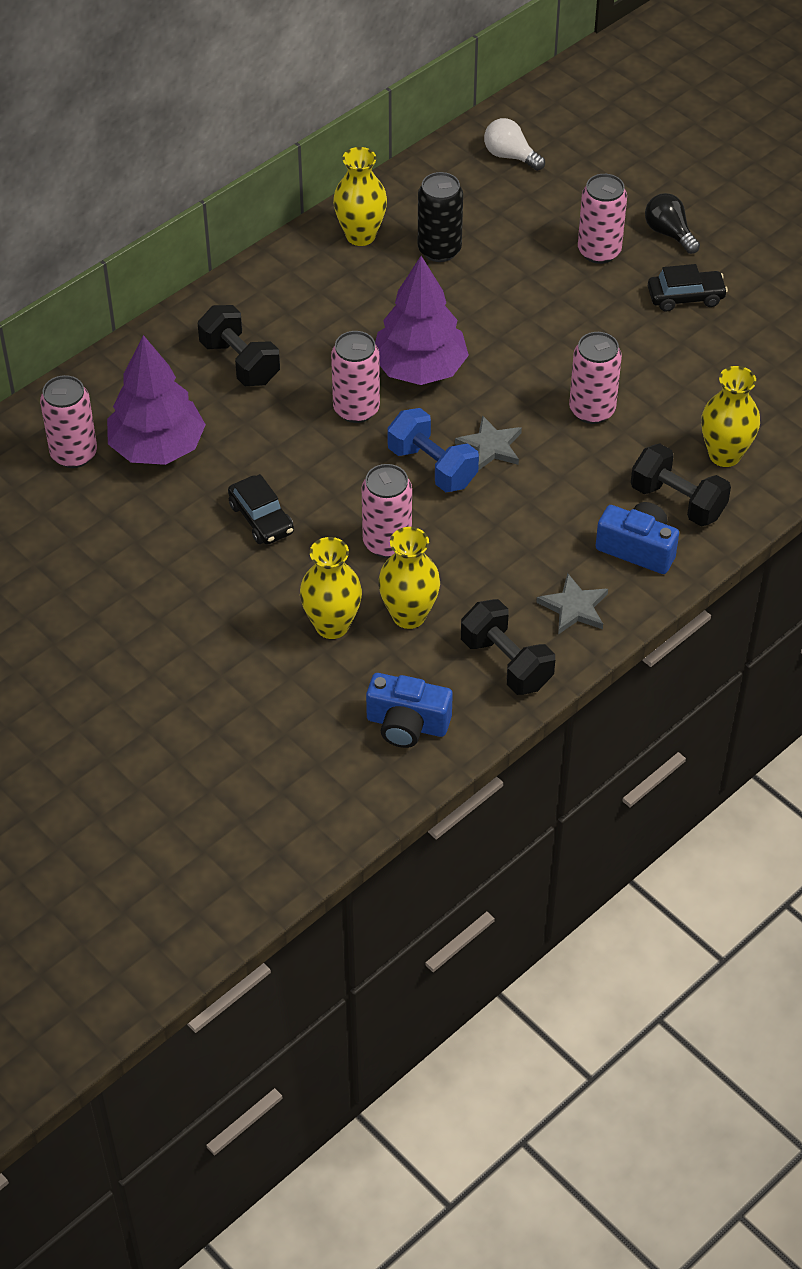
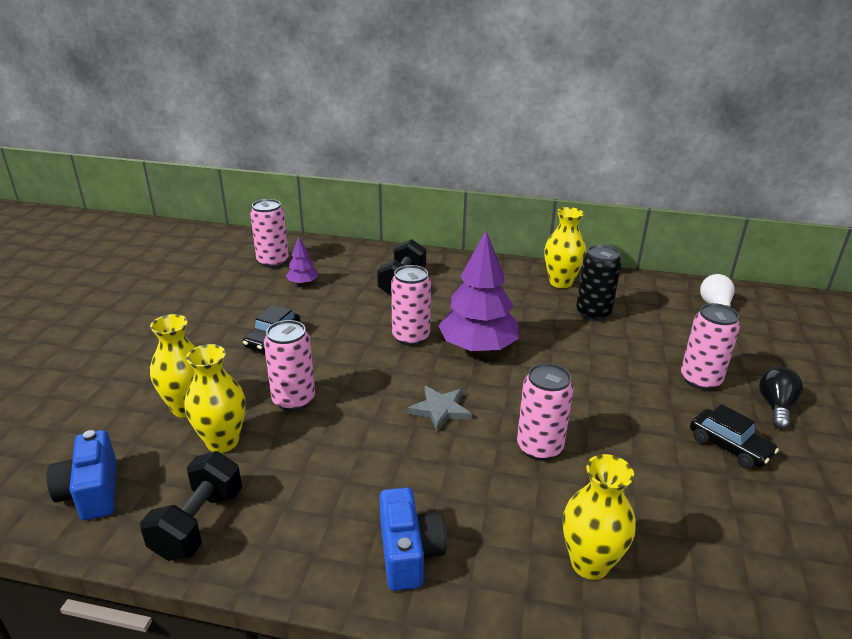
camera: 55 degrees right, 20 degrees down
(157, 447) = (303, 283): purple tree -> purple tree, size x0.46
(432, 467) = (390, 390): blue dumbbell -> none
(574, 607) = (298, 540): grey star -> none
(677, 501) = (495, 555): black dumbbell -> none

